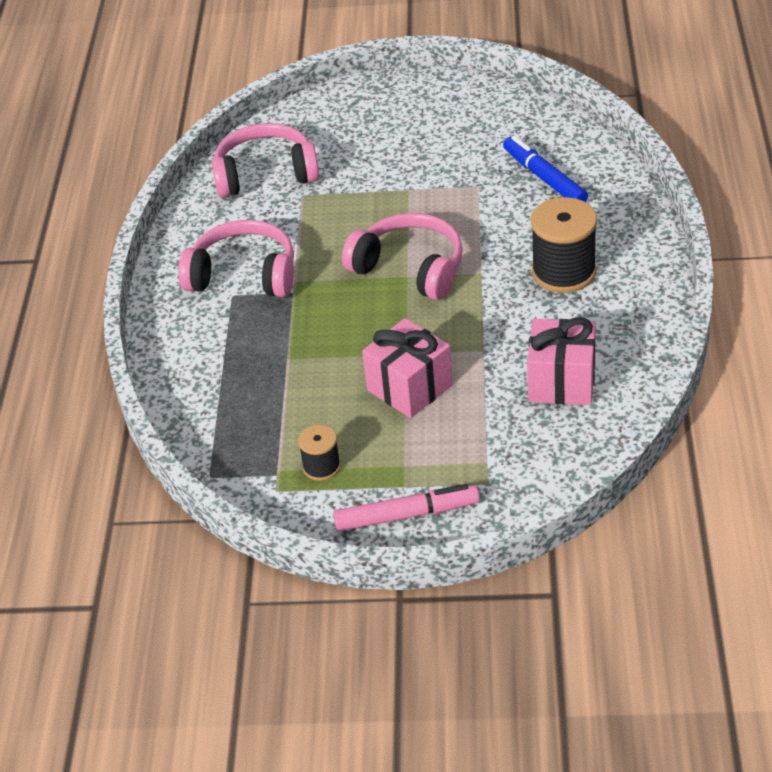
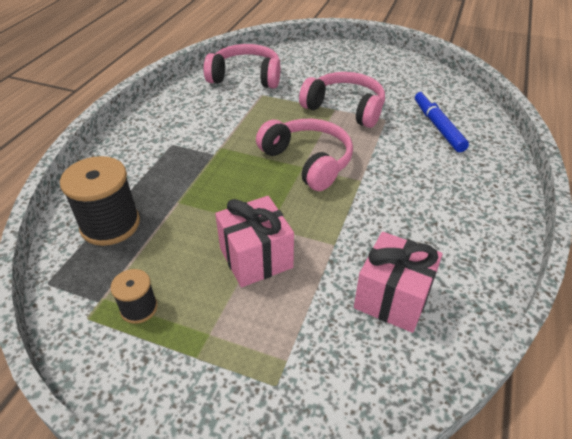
camera: 15 degrees right, 0 degrees up
(244, 275) = (189, 133): pink headphones -> pink headphones (345, 108)
(406, 515) = (179, 394): pink marker -> none
(564, 272) = (429, 199): black spool -> black spool (110, 224)

